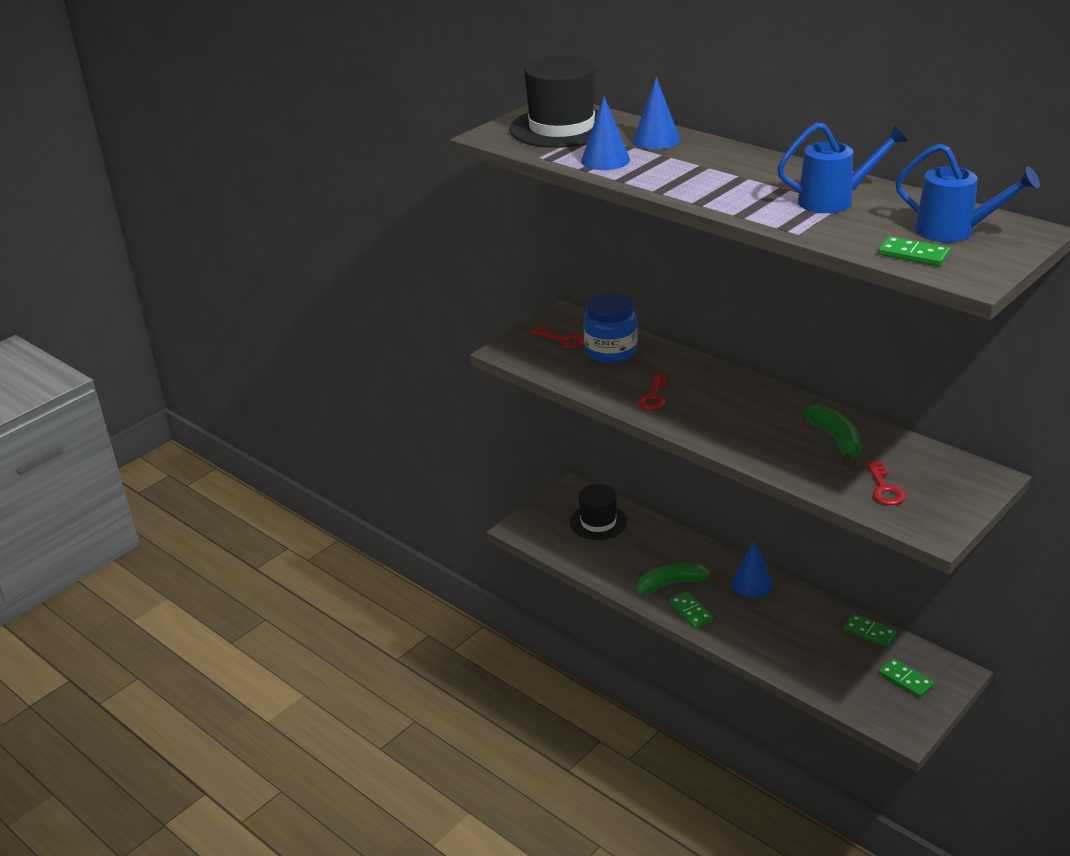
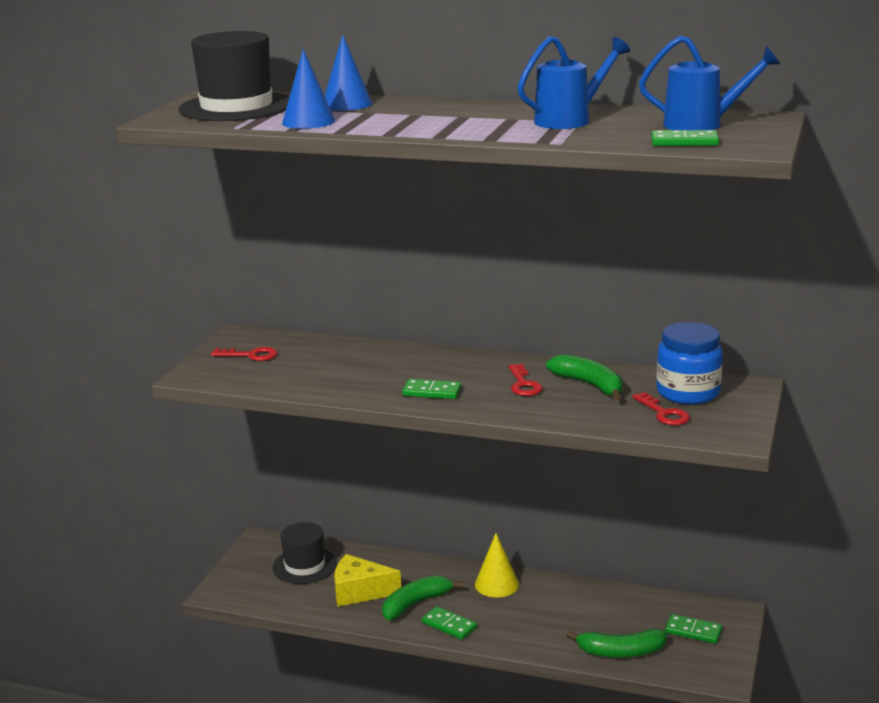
camera: 25 degrees left, 10 degrees down
(611, 351) = (309, 356): blue jar -> blue jar (688, 392)
(632, 559) = (360, 592): none -> yellow cheese
(653, 397) = (381, 384): red key -> red key (523, 384)
(752, 584) = (496, 584): blue cone -> yellow cone
(826, 680) = (620, 652): none -> green banana
(869, 632) = (635, 598): green domino -> green domino (432, 392)

